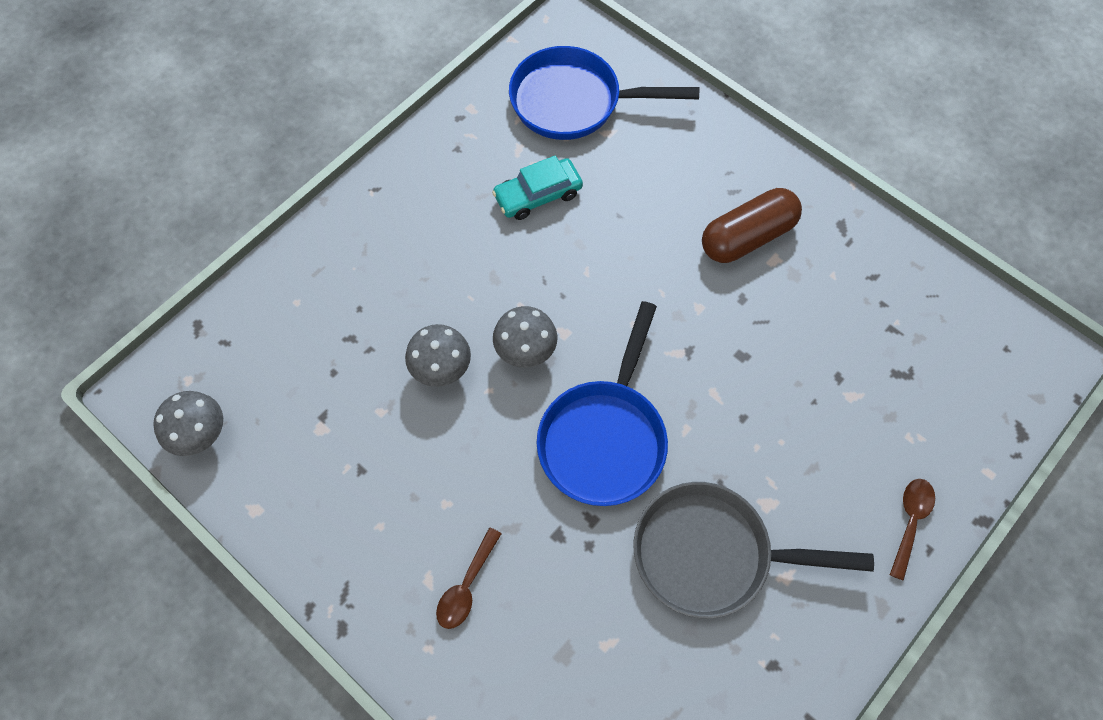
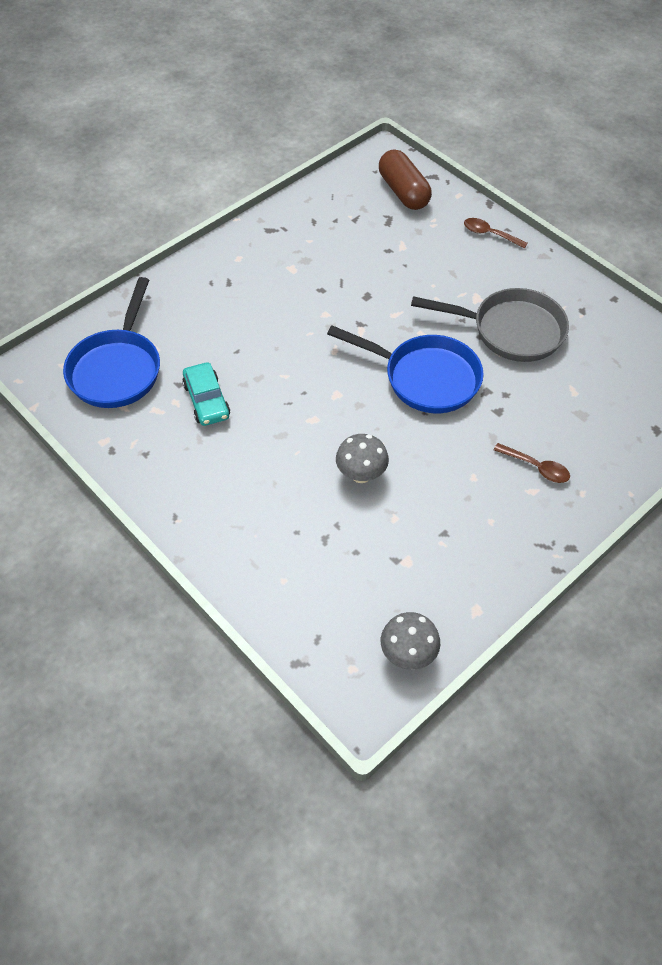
camera: 85 degrees left, 10 degrees down
(525, 352) = (351, 419): grey mushroom -> none
(711, 554) = (511, 330): grey pan -> grey pan turned 90 degrees counterclockwise
(747, 237) = (270, 280): brown capsule -> brown capsule (403, 192)

